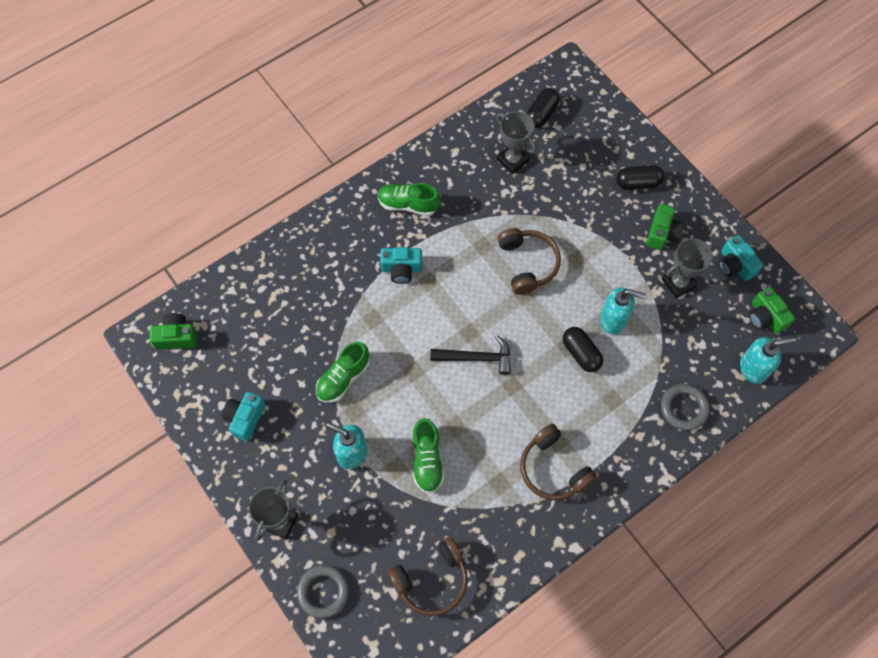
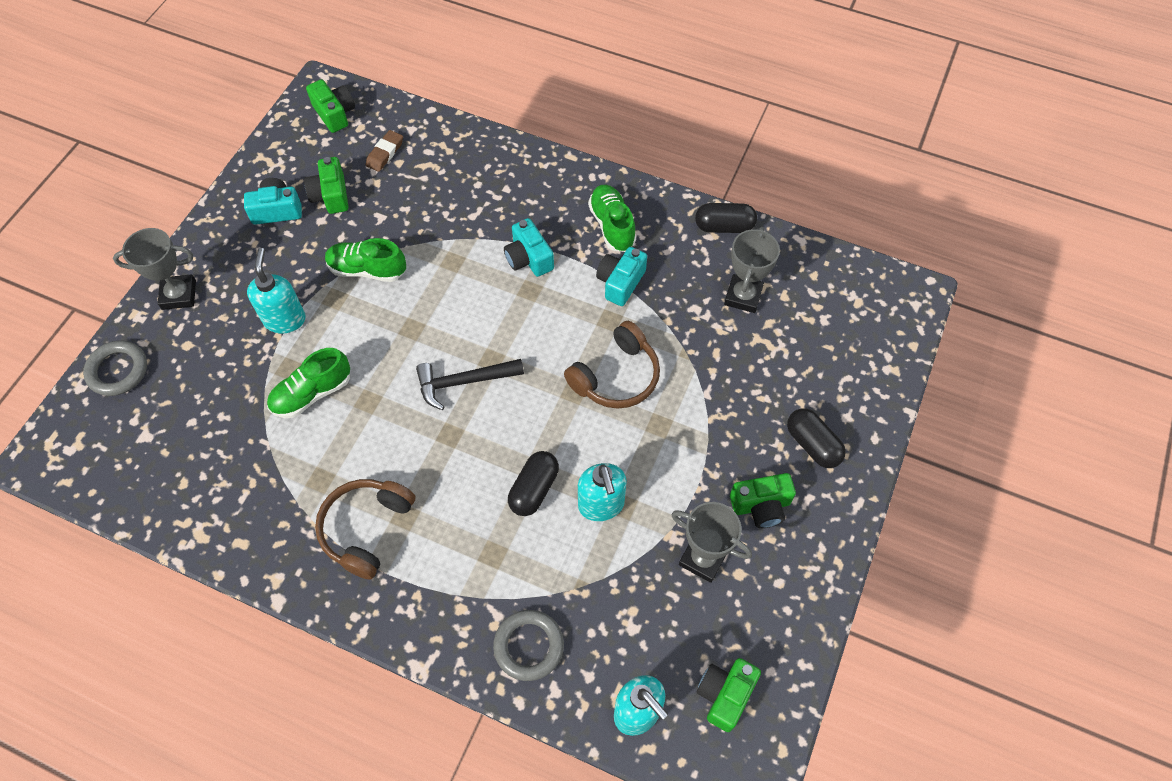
camera: 60 degrees right, 5 degrees down
(242, 319) = (385, 153): none -> brown eraser
(257, 374) = (331, 195): none -> green camera
(432, 580) = (173, 466): brown headphones -> none
(476, 358) = (463, 382): black hammer -> black hammer turned 105 degrees clockwise
(541, 114) = (828, 296): black capsule -> black capsule (724, 226)
(735, 265) = (776, 618): turquoise camera -> turquoise camera (620, 282)

